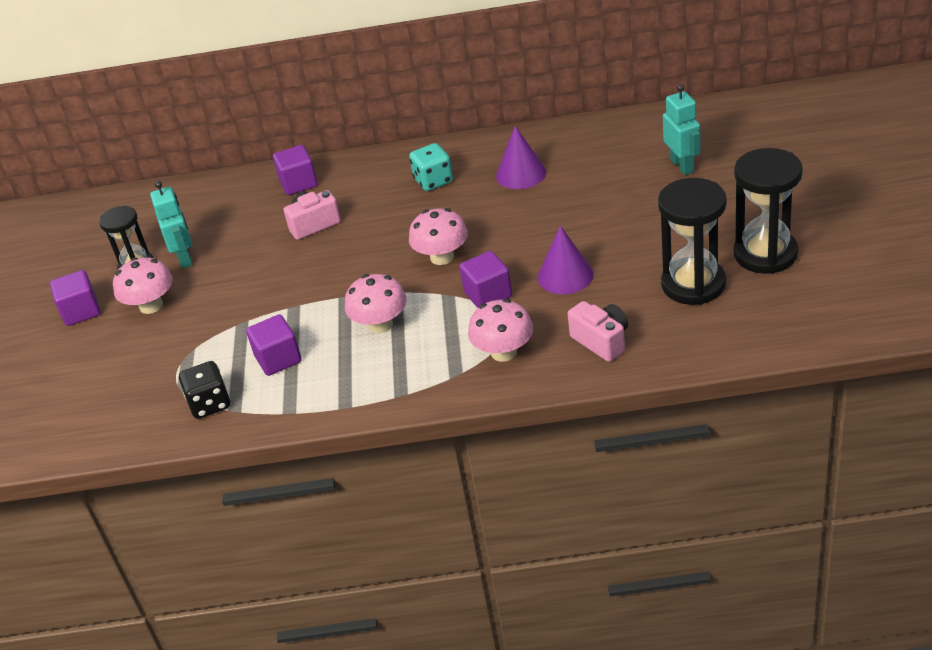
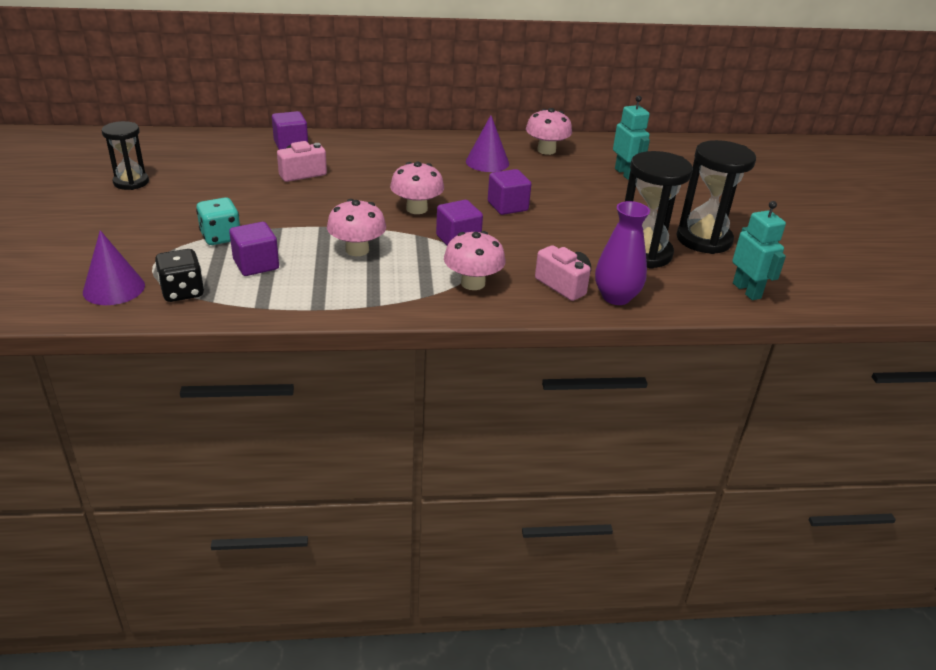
camera: 10 degrees left, 5 degrees down
(81, 311) = (69, 208): purple cube -> purple cube (507, 206)
(151, 305) = (139, 212): pink mushroom -> pink mushroom (546, 150)
(185, 258) = (178, 182): turquoise robot -> turquoise robot (747, 291)
(433, 181) = (411, 157): turquoise dice -> turquoise dice (221, 237)
(565, 275) = (528, 234): purple cone -> purple cone (114, 288)
(657, 350) = (616, 297): none -> purple vase

